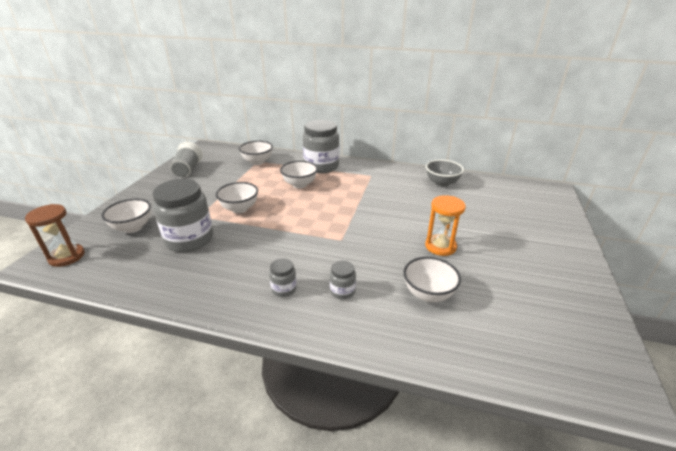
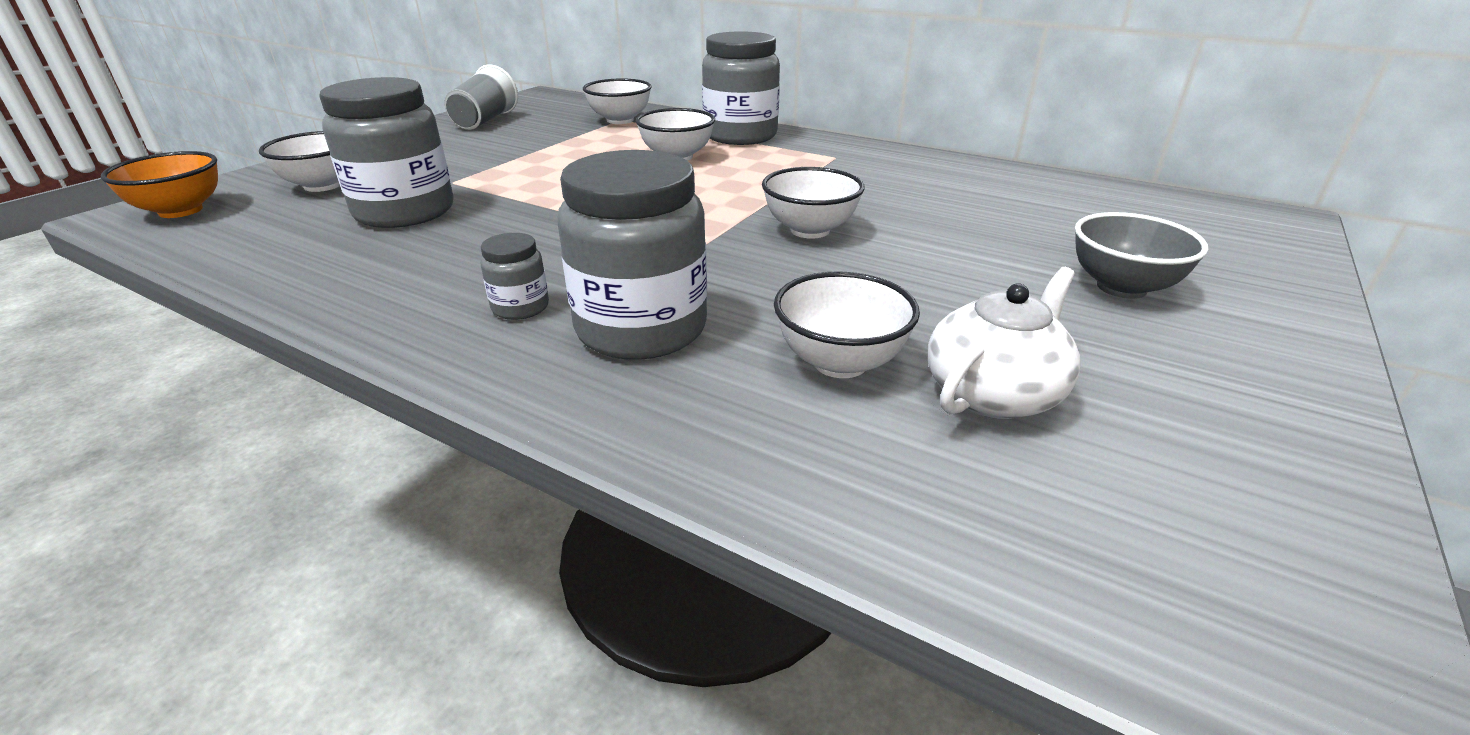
camera: 15 degrees right, 0 degrees up
(67, 256) = (181, 211): brown hourglass -> orange bowl
(239, 209) = (533, 179): white bowl -> white bowl (810, 230)
(342, 291) = (641, 329): grey jar -> grey jar, size x2.20
(440, 246) = (924, 283): orange hourglass -> none
(442, 183) = (991, 182): grey bowl -> grey bowl (1121, 287)
(488, 298) = (993, 393): none -> white teapot

